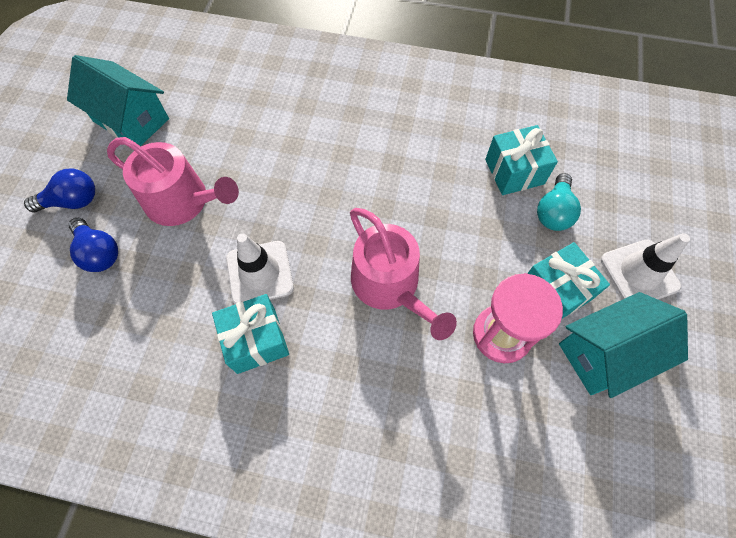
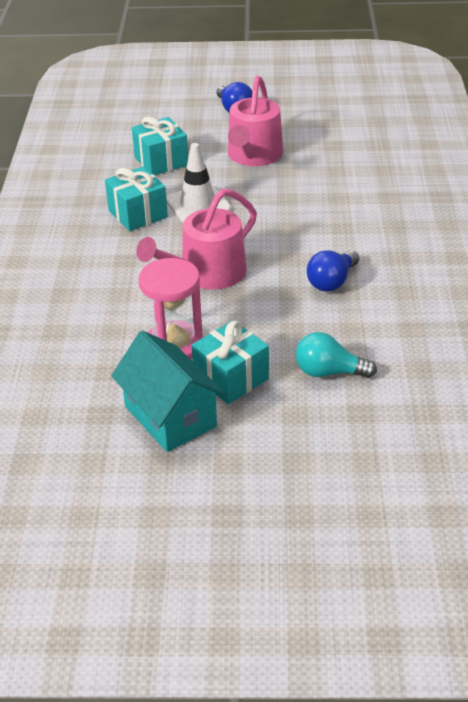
camera: 80 degrees right, 25 degrees down
(99, 252) = (193, 131): blue light bulb -> blue light bulb (332, 282)
(131, 120) = (325, 115): turquoise house -> none
(514, 172) = (370, 340): turquoise gift -> turquoise gift (161, 161)
(639, 273) = (272, 441): white traffic cone -> none

